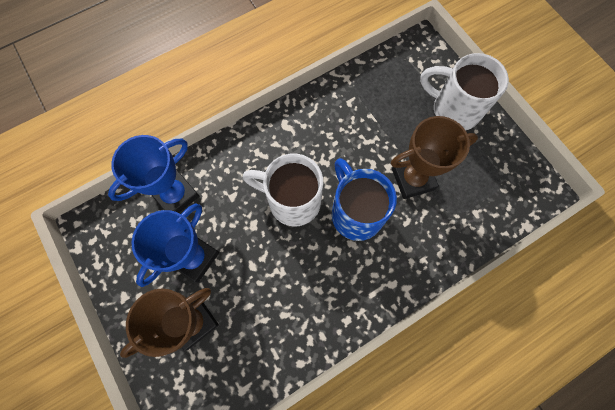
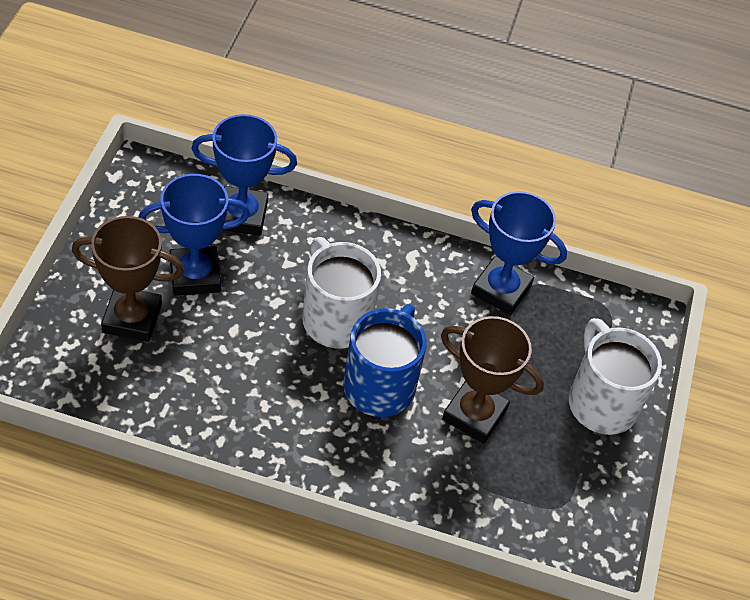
camera: 40 degrees right, 20 degrees down
(345, 98) = (501, 290): none -> blue trophy

